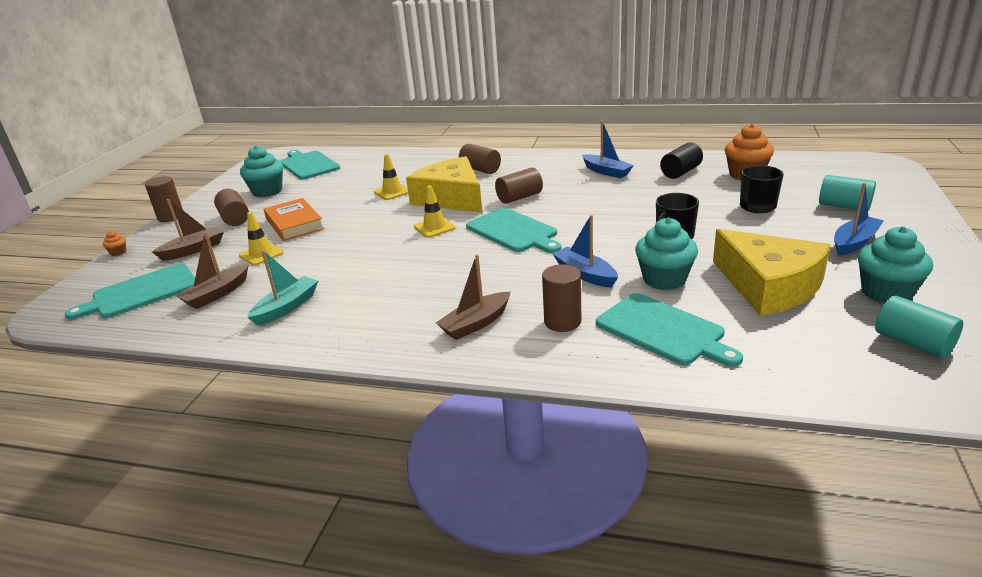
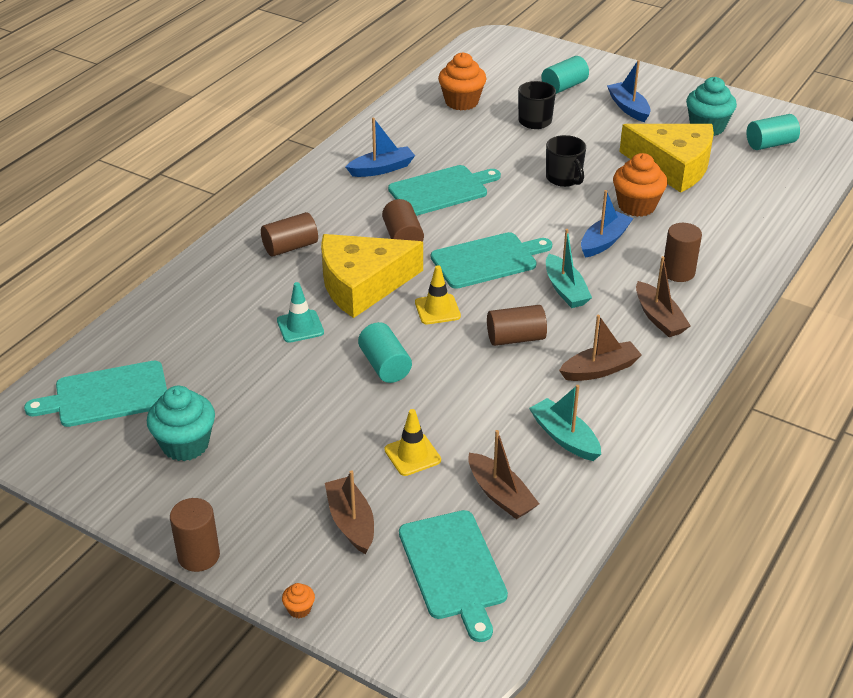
camera: 75 degrees left, 10 degrees up
(234, 219) = (268, 481): brown cylinder -> brown cylinder (515, 338)
(294, 224) = (336, 421): orange book -> none
(359, 225) = (385, 365): none -> turquoise cylinder
(382, 307) = (600, 369): none -> brown boat
(392, 192) = (300, 326): yellow traffic cone -> turquoise traffic cone
(493, 270) = (565, 290): none -> turquoise boat
(585, 274) = (604, 241): blue boat -> blue boat turned 150 degrees clockwise
(663, 330) = (713, 230): turquoise cutting board -> turquoise cutting board (441, 190)
(664, 279) = (636, 206): turquoise cupcake -> orange cupcake
(680, 172) = (424, 130): black cylinder -> none
(768, 286) = (673, 166): yellow cheese -> yellow cheese turned 45 degrees clockwise

